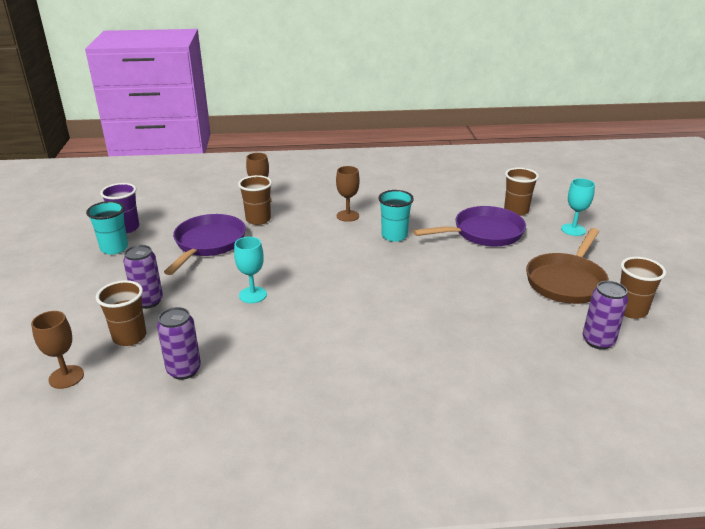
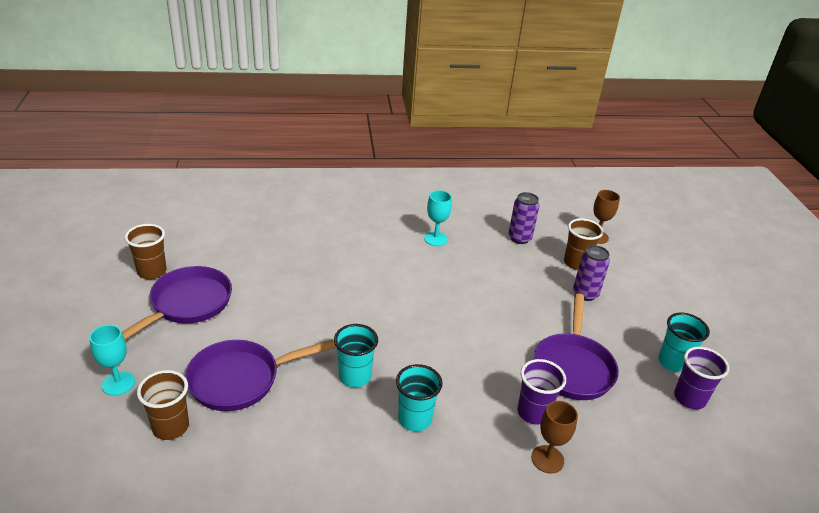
camera: 175 degrees right, 5 degrees up
(252, 295) = (495, 298): turquoise goblet -> turquoise goblet (435, 239)
(258, 219) = (533, 413): brown cup -> purple cup
(347, 216) = (414, 419): brown goblet -> turquoise cup
(566, 281) = (187, 304): brown pan -> purple pan
(598, 341) = (204, 247): purple can -> none

